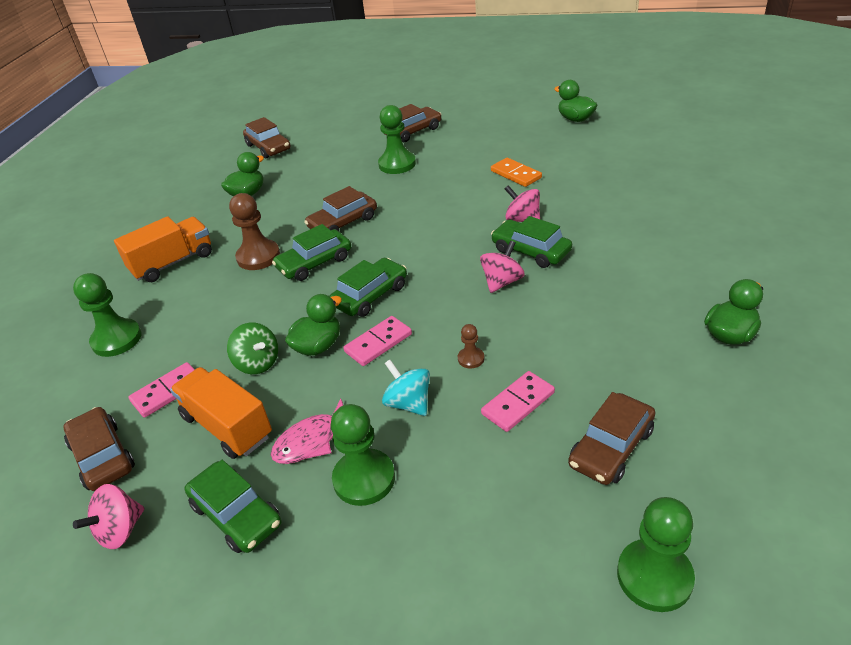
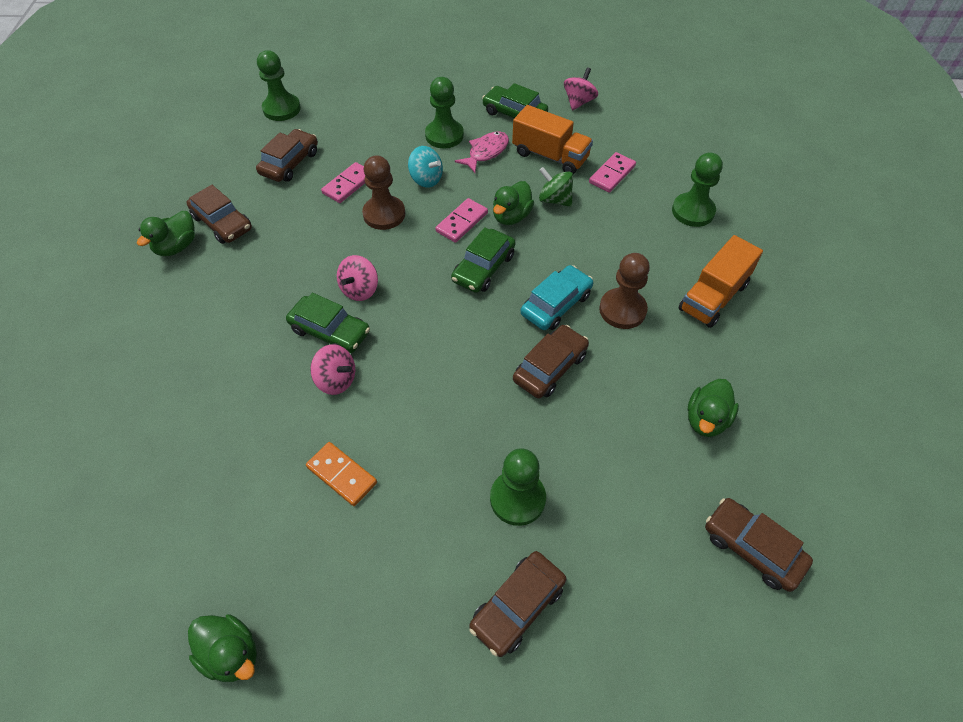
camera: 165 degrees right, 15 degrees up
(102, 456) = (624, 133): brown car -> brown car (222, 223)
(314, 263) = (556, 304): green car -> turquoise car
(471, 358) = (384, 214): brown pawn -> brown pawn, size x2.00

